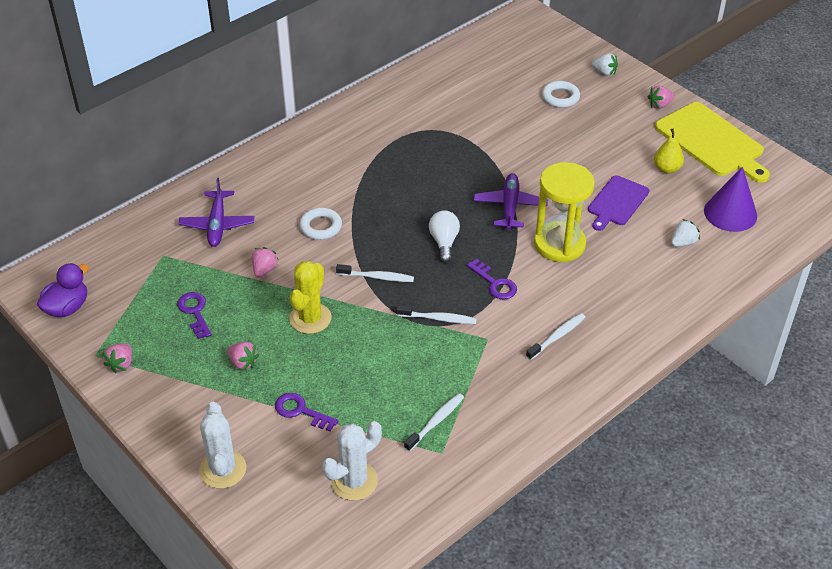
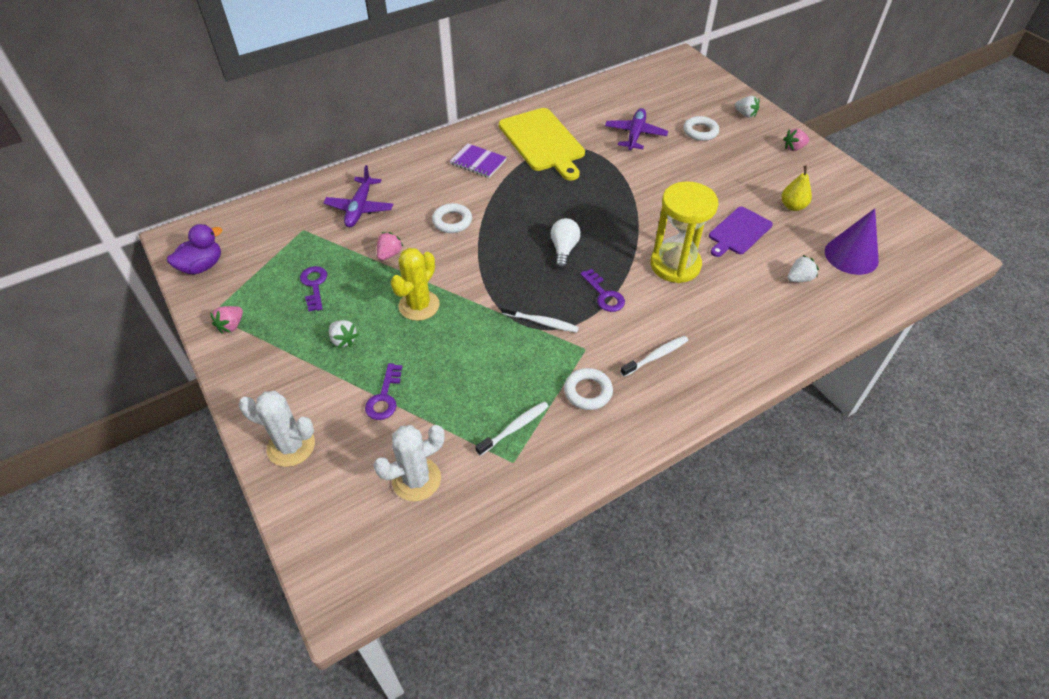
camera: 10 degrees right, 5 degrees up
(223, 469) = (291, 446): white cactus -> white cactus turned 75 degrees counterclockwise
(243, 363) = (343, 340): pink strawberry -> white strawberry
(301, 411) = (384, 397): purple key -> purple key turned 120 degrees counterclockwise
(331, 159) = (478, 162): none -> purple notebook
(377, 277) = (492, 274): white toothbrush -> none
(498, 379) = (588, 391): none -> white ring
(510, 206) = (633, 224): purple plane -> purple plane (635, 134)
(711, 142) = (840, 186): yellow cutting board -> yellow cutting board (542, 142)

